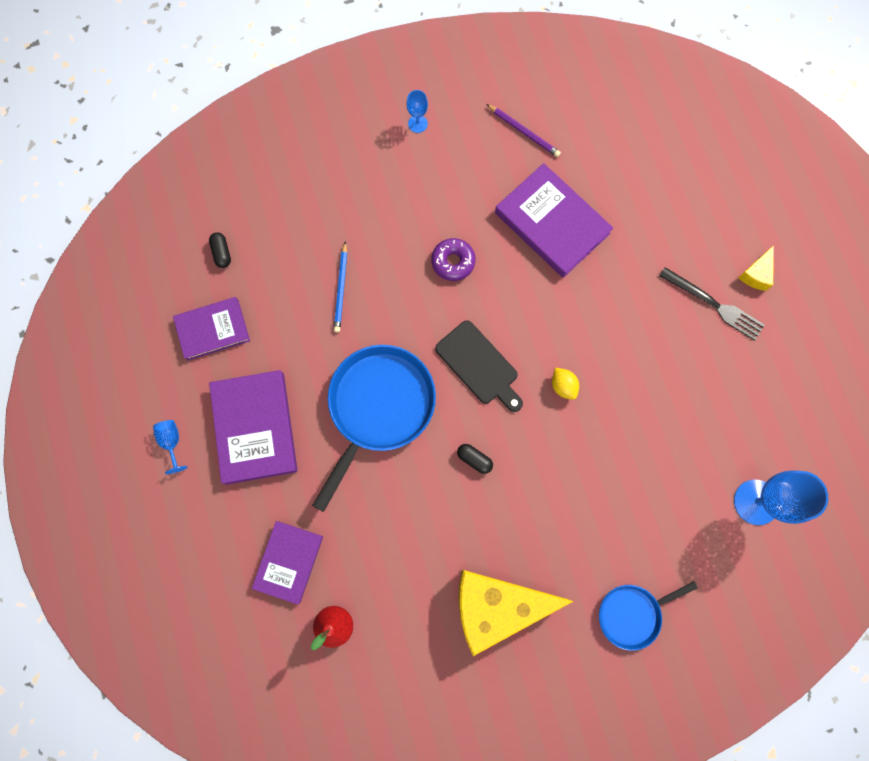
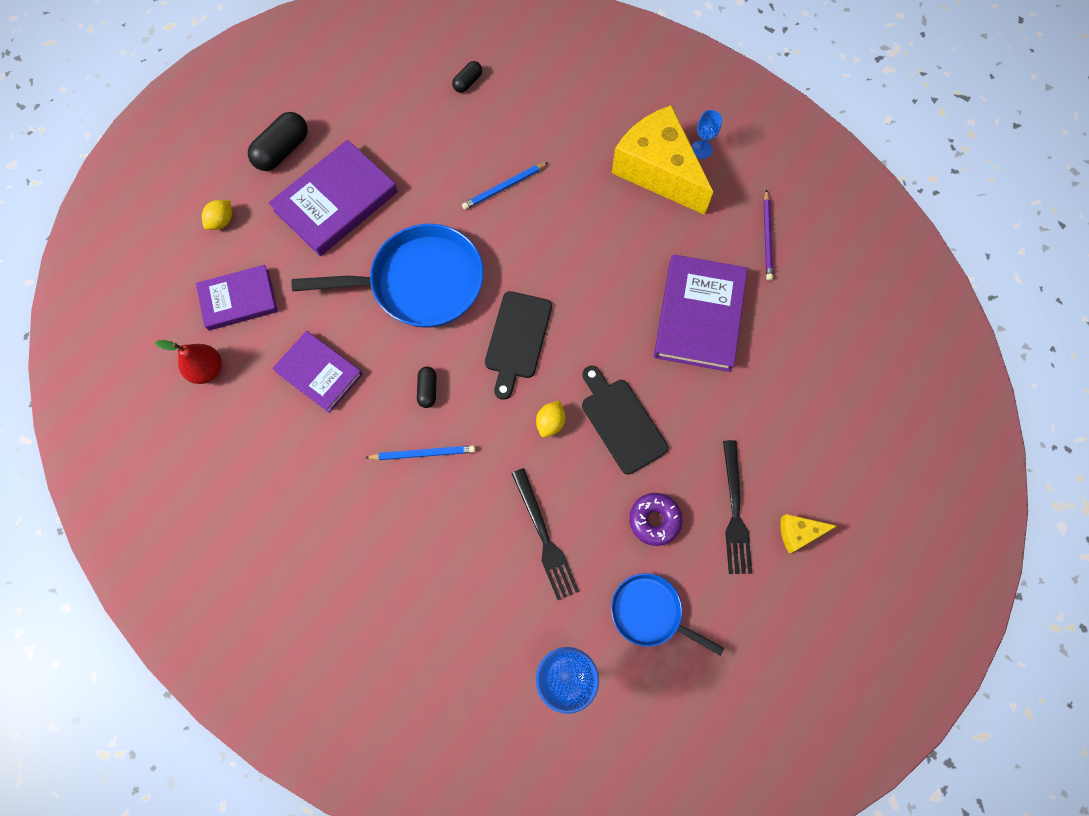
camera: 55 degrees right, 5 degrees down
(172, 442) = (283, 150): blue goblet -> black capsule
(203, 533) = (222, 221): none -> yellow lemon
(212, 329) = (397, 118): purple book -> purple book (319, 373)
(453, 262) = (597, 258): purple donut -> purple donut (654, 520)
(496, 606) = (306, 493): yellow cheese -> yellow cheese (658, 171)
(524, 496) = (423, 453): none -> blue pencil
(596, 335) = (621, 422): none -> black cutting board
(632, 614) = (375, 622): blue pan -> blue pan (650, 613)
(648, 449) = (544, 537): none -> black fork

